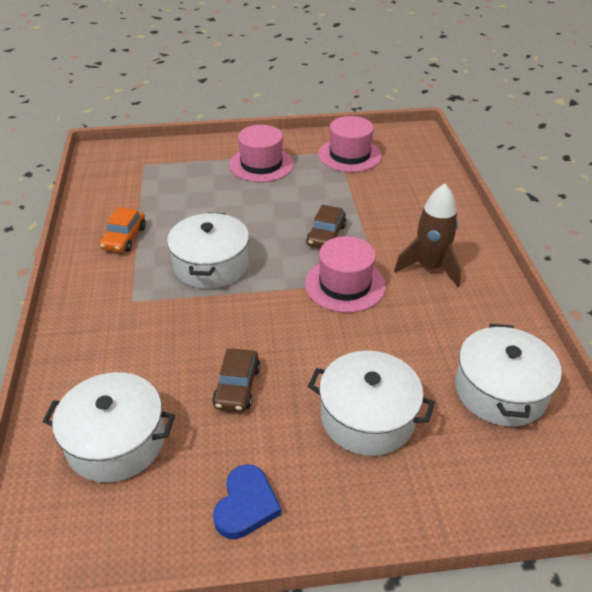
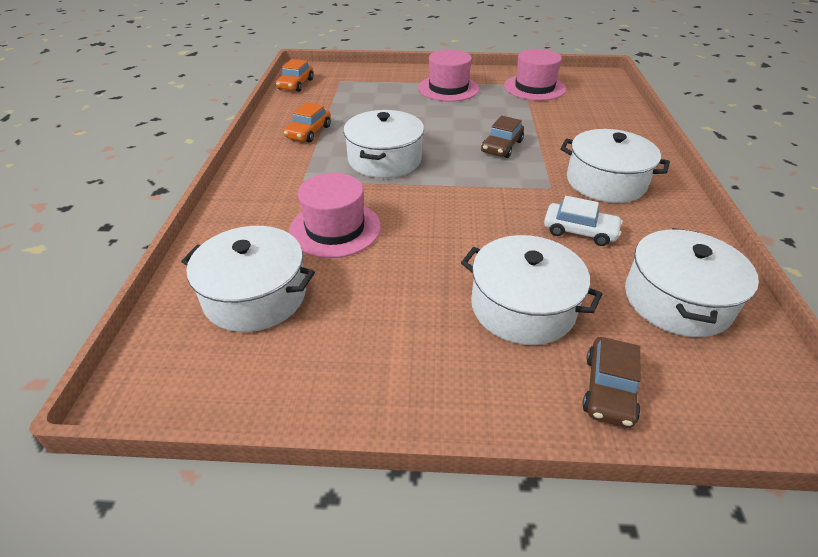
camera: 10 degrees right, 0 degrees up
(95, 174) = (296, 84): none -> orange car
(237, 387) = (388, 263): brown car -> brown car (609, 389)
(246, 505) = (375, 374): blue heart -> none
(345, 285) = (515, 188): pink hat -> pink hat (335, 228)
(410, 327) = (579, 231): none -> white car
(429, 267) = (605, 182): brown rocket -> white pot

